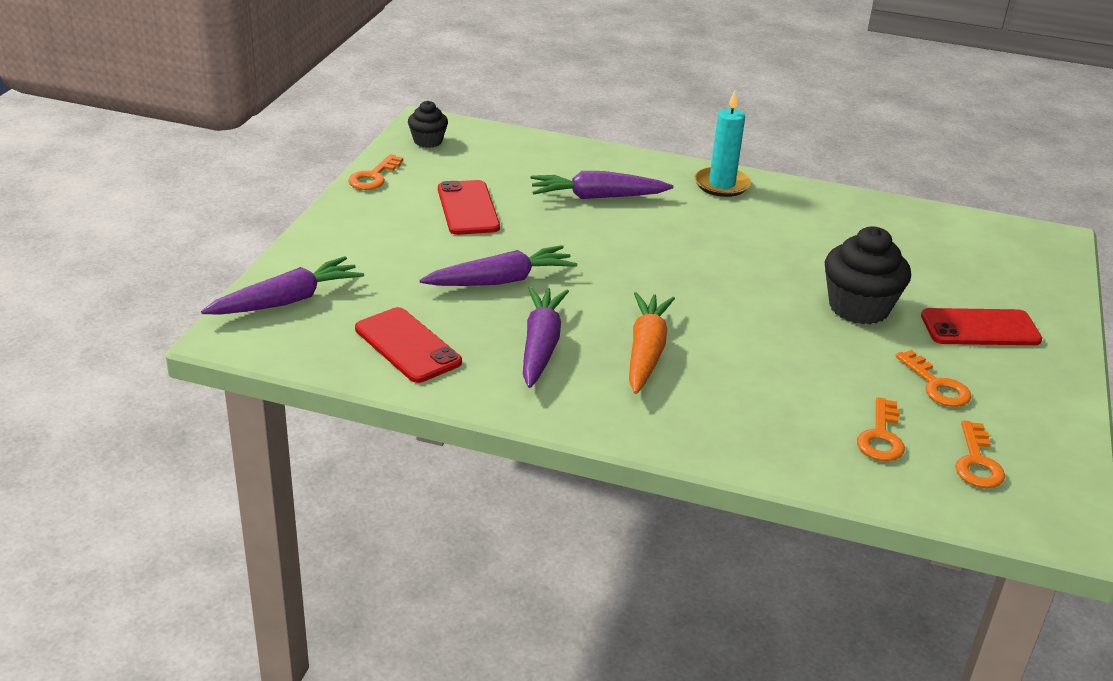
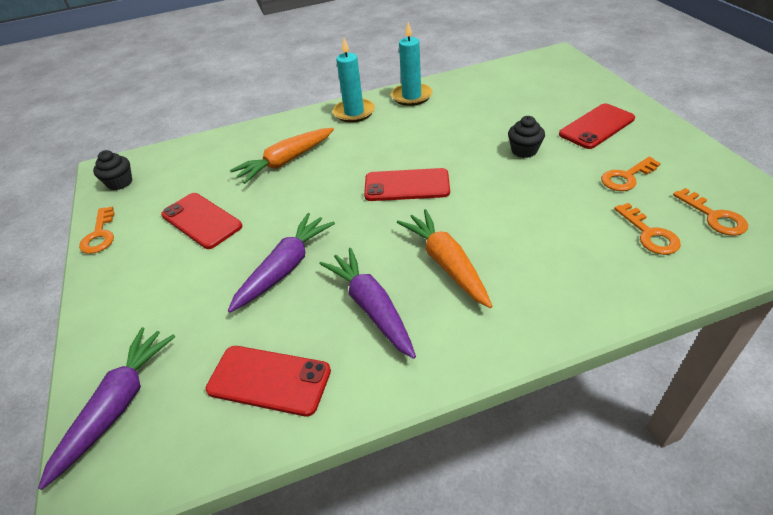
camera: 30 degrees left, 10 degrees up
(597, 197) = (286, 162): purple carrot -> orange carrot
(690, 275) = (407, 185): none -> red phone
(806, 198) = (411, 96): none -> turquoise candle
(859, 308) = (524, 150): black cupcake -> black cupcake, size x0.57
(936, 385) = (626, 177): orange key -> orange key turned 120 degrees clockwise

